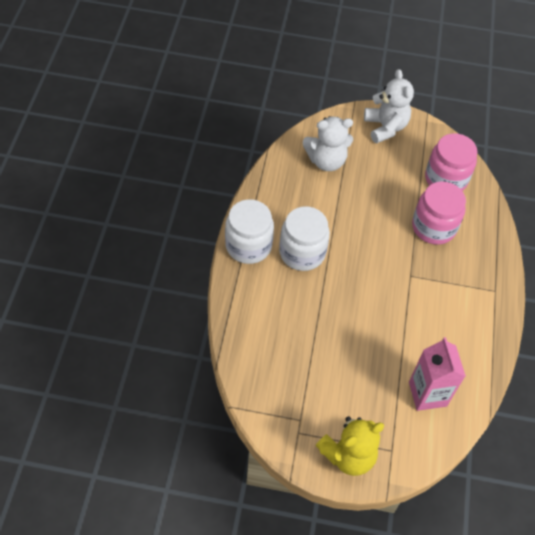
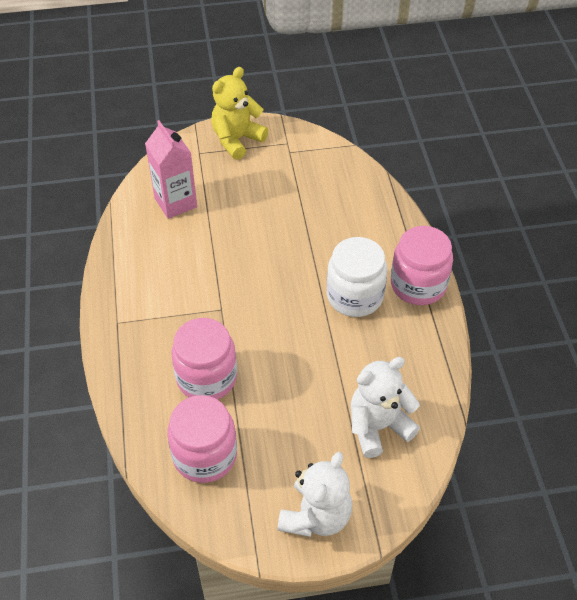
camera: 165 degrees right, 5 degrees down
(248, 246) = (418, 285): white jar -> pink jar
(385, 127) = (316, 516): white teddy bear -> white teddy bear turned 120 degrees counterclockwise

